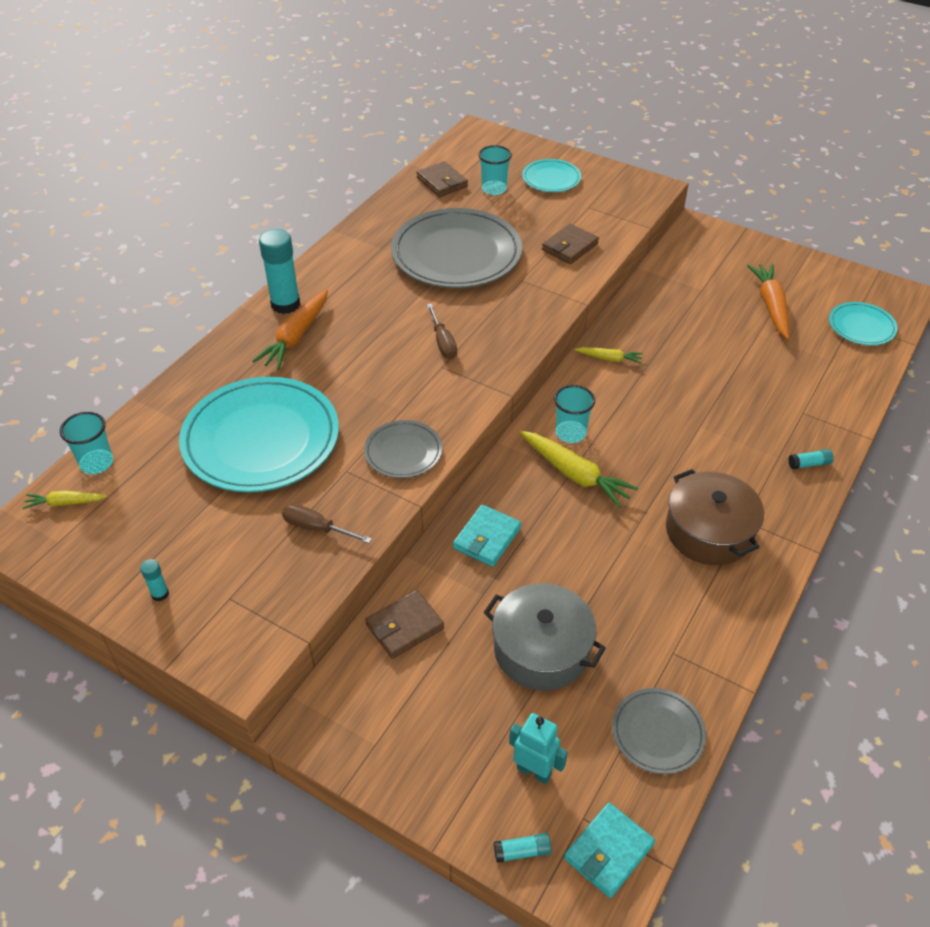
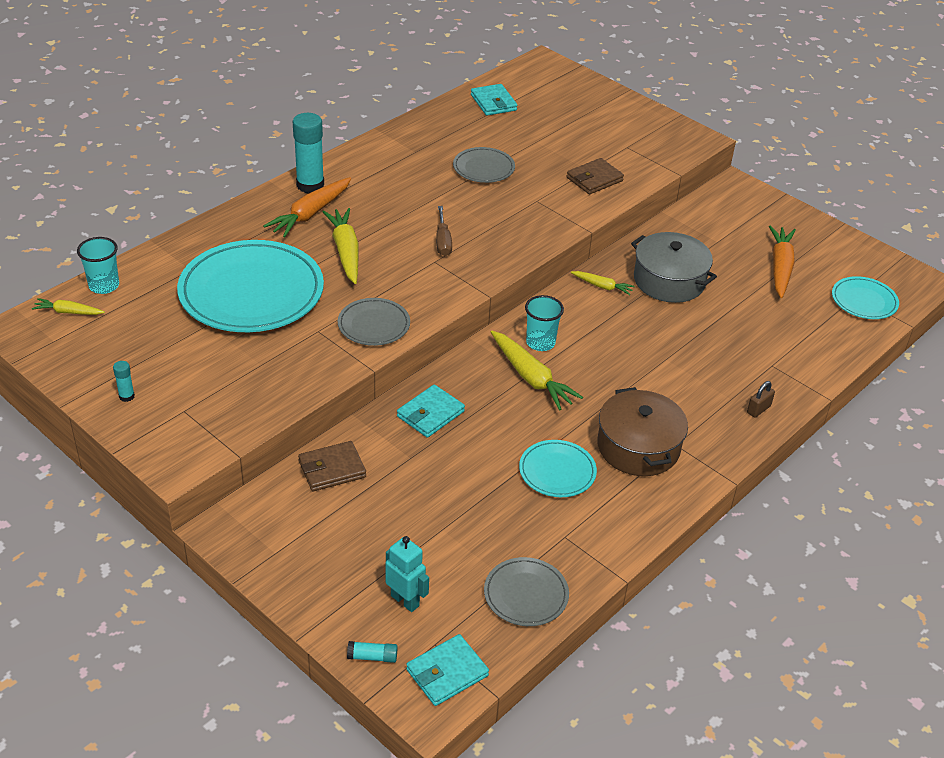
camera: 10 degrees right, 5 degrees down
(316, 528) = (276, 371): brown screwdriver -> none
(346, 373) = (345, 251): none -> yellow carrot
(442, 182) = (493, 103): brown wallet -> turquoise wallet
(456, 254) = (483, 168): grey plate -> grey plate, size x0.49
(494, 189) = (541, 116): turquoise cup -> none
(541, 649) = (447, 510): grey pot -> grey pot (669, 281)
(551, 179) = (600, 116): turquoise plate -> turquoise plate (557, 471)
(809, 464) = (758, 409): turquoise glue stick -> brown padlock

